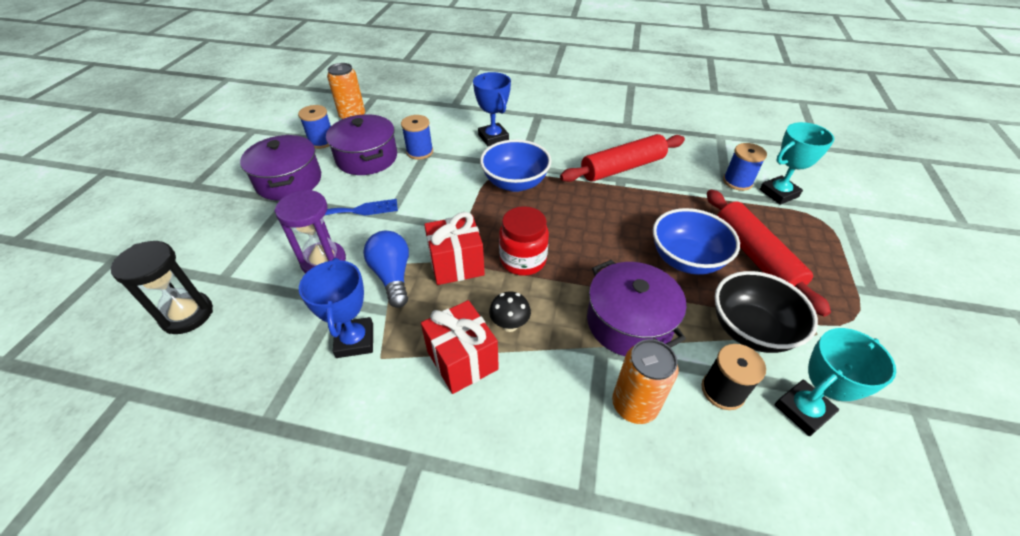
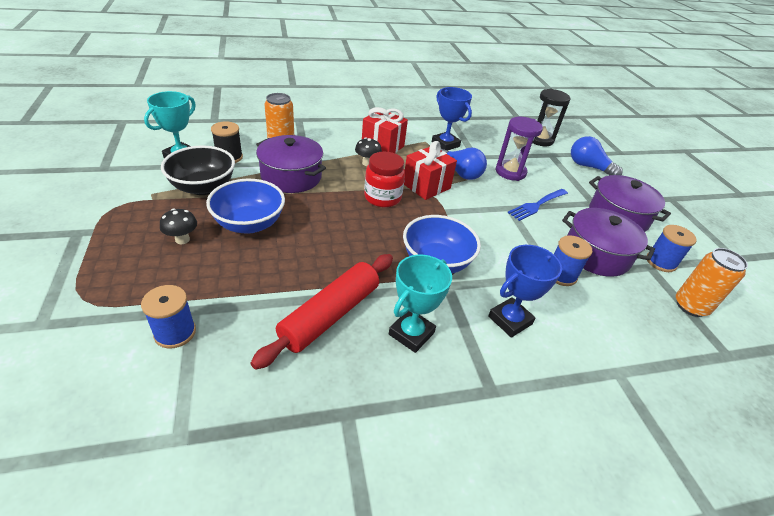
camera: 150 degrees right, 5 degrees down
(206, 245) = (588, 167): none -> blue light bulb
(493, 138) = (510, 320): blue trophy -> blue trophy turned 75 degrees counterclockwise
(755, 256) = (182, 239): red rolling pin -> black mushroom
(778, 193) = (121, 327): turquoise trophy -> turquoise trophy (411, 333)

